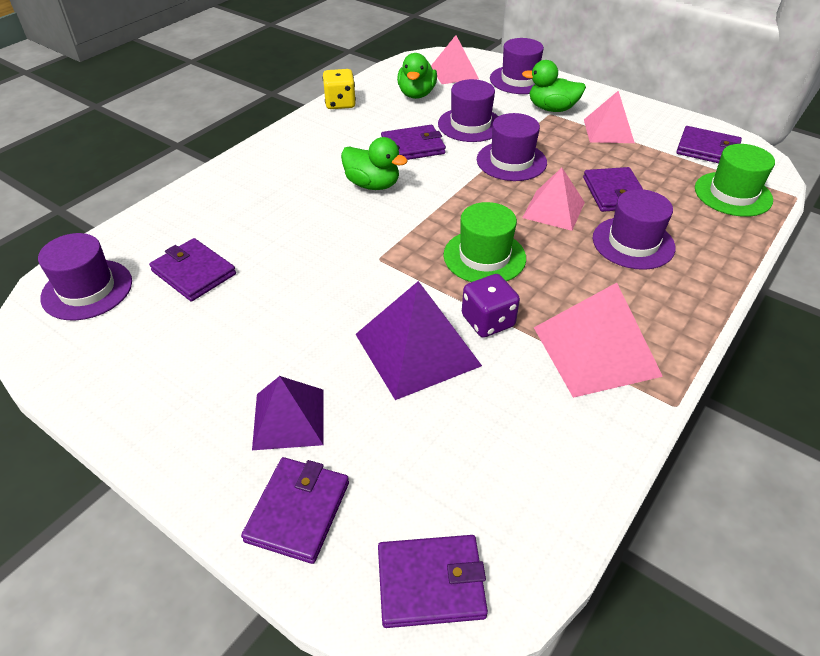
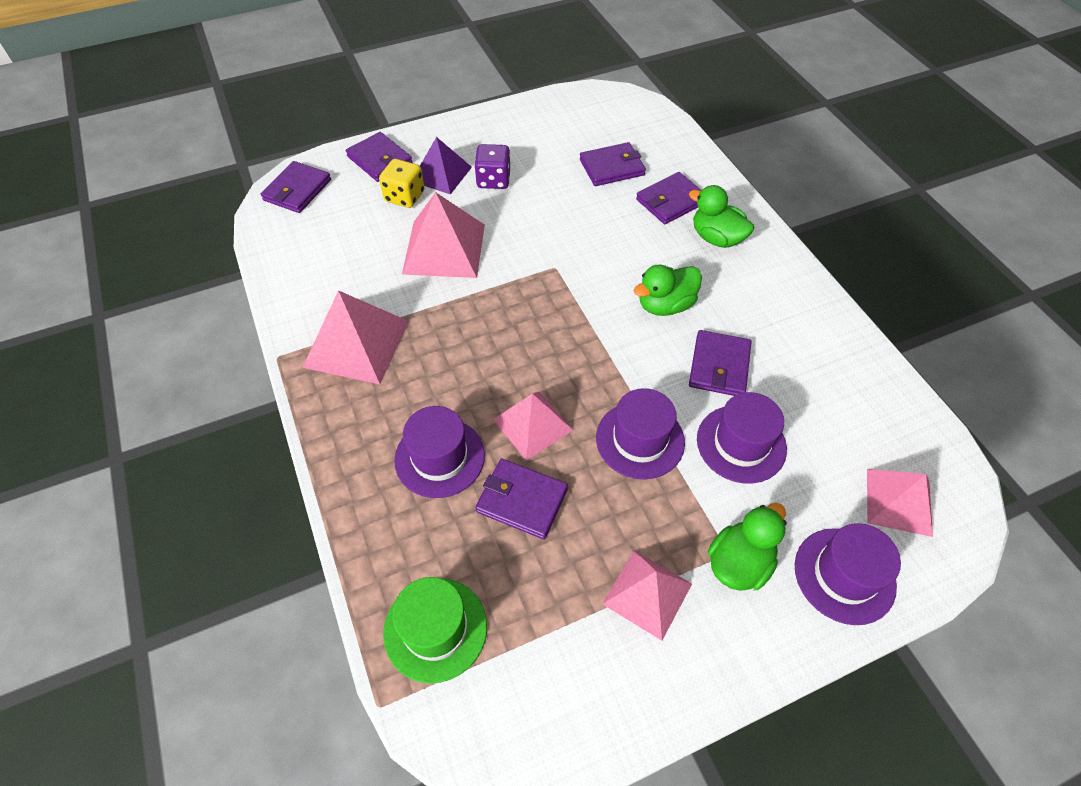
camera: 120 degrees right, 10 degrees up
(87, 289) = (628, 119): purple hat -> none
(340, 103) = (852, 342): yellow dice -> yellow dice (404, 196)
(416, 94) = (846, 426): green duck -> green duck (716, 238)
(417, 349) = (444, 249): purple pyramid -> pink pyramid
(484, 256) = (507, 334): green hat -> none
(488, 321) = (437, 298): purple dice -> purple dice (493, 180)
(707, 149) = (534, 689): purple wallet -> purple wallet (671, 201)

